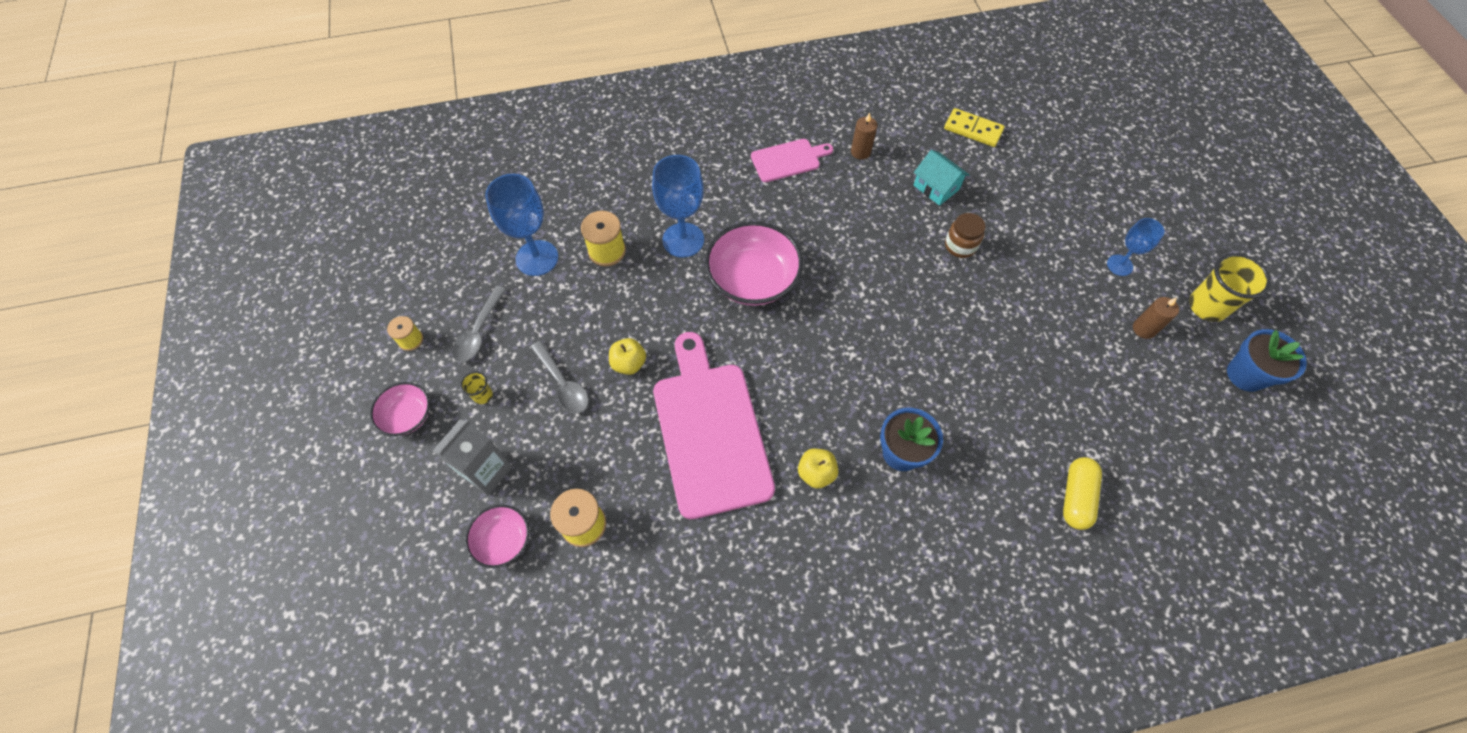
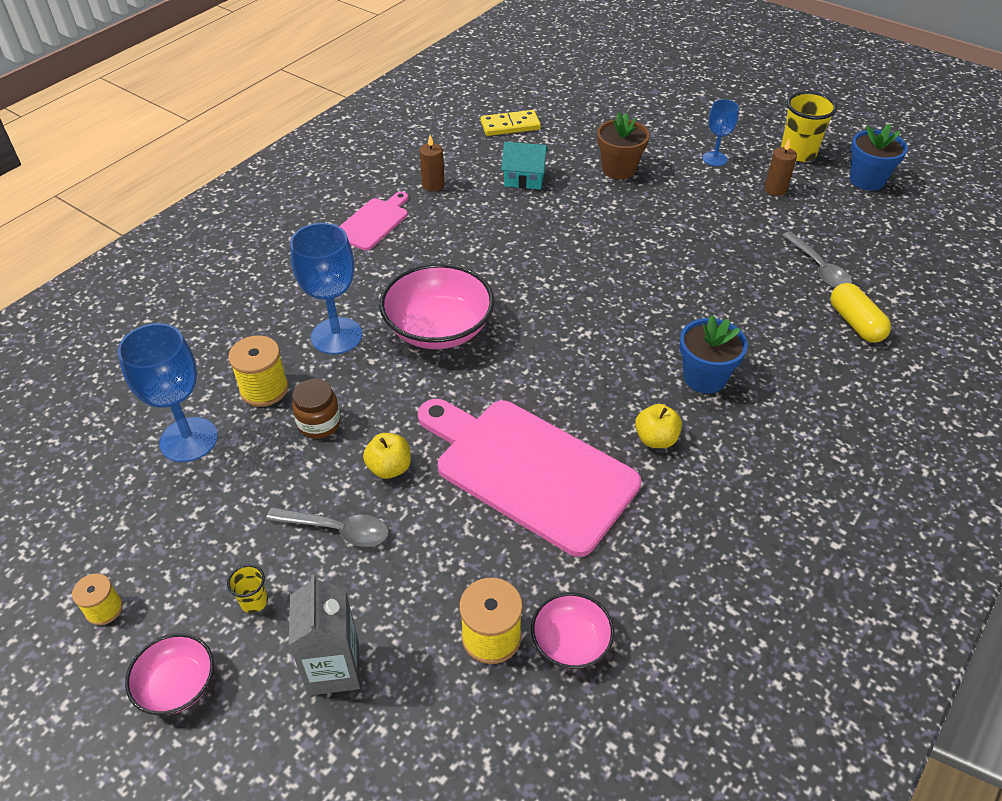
camera: 40 degrees left, 15 degrees down
(478, 332) = (186, 546): grey spoon -> grey spoon (819, 268)
(503, 540) = (420, 717): pink bowl -> pink bowl (570, 642)
(960, 246) = (587, 208): brown jar -> brown jar (319, 423)
(1023, 225) = (619, 169): none -> brown flower pot

